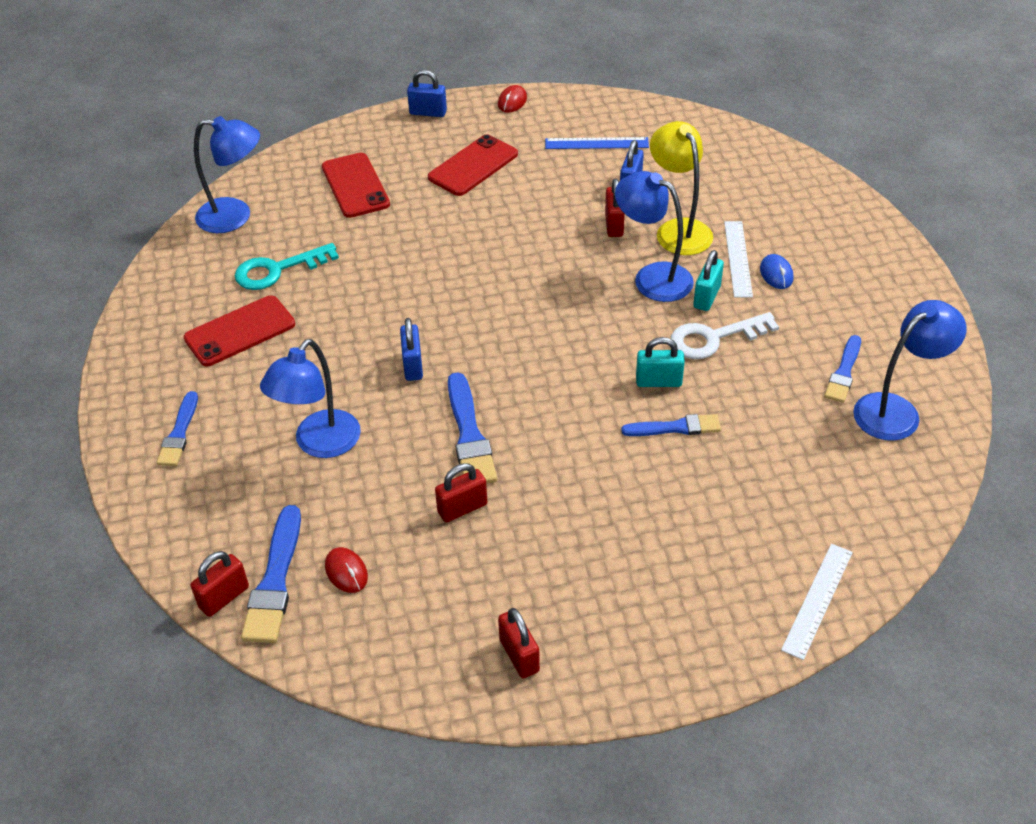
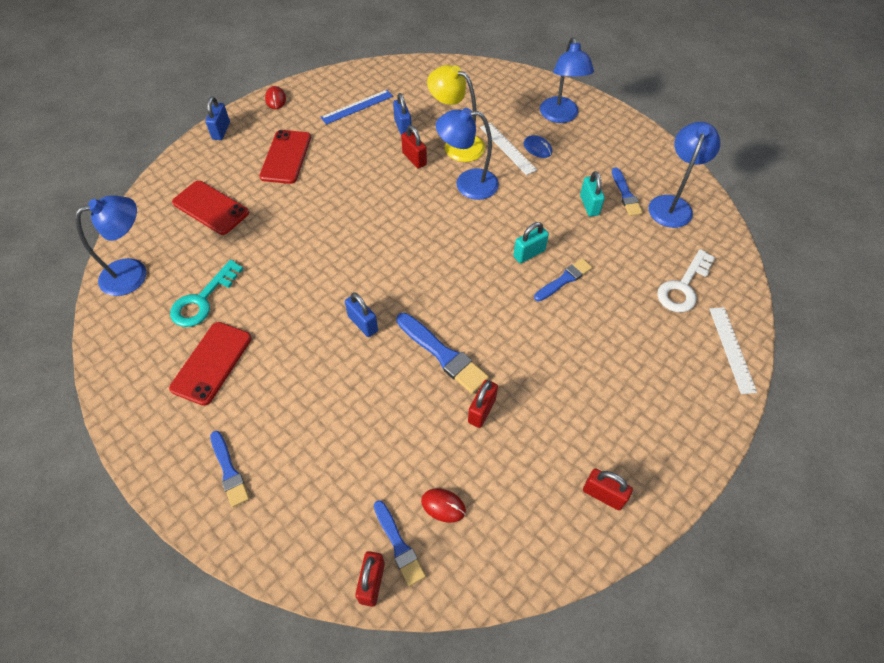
camera: 35 degrees left, 10 degrees up
(275, 581) = (398, 545): blue brush -> blue brush, size x0.66
(320, 444) = (345, 419): blue lamp -> blue lamp (560, 116)
(428, 112) = (221, 131): blue padlock -> blue padlock turned 60 degrees counterclockwise
(706, 297) = (510, 182): turquoise padlock -> turquoise padlock (589, 205)
(714, 338) = (537, 208): white key -> white key (683, 286)

